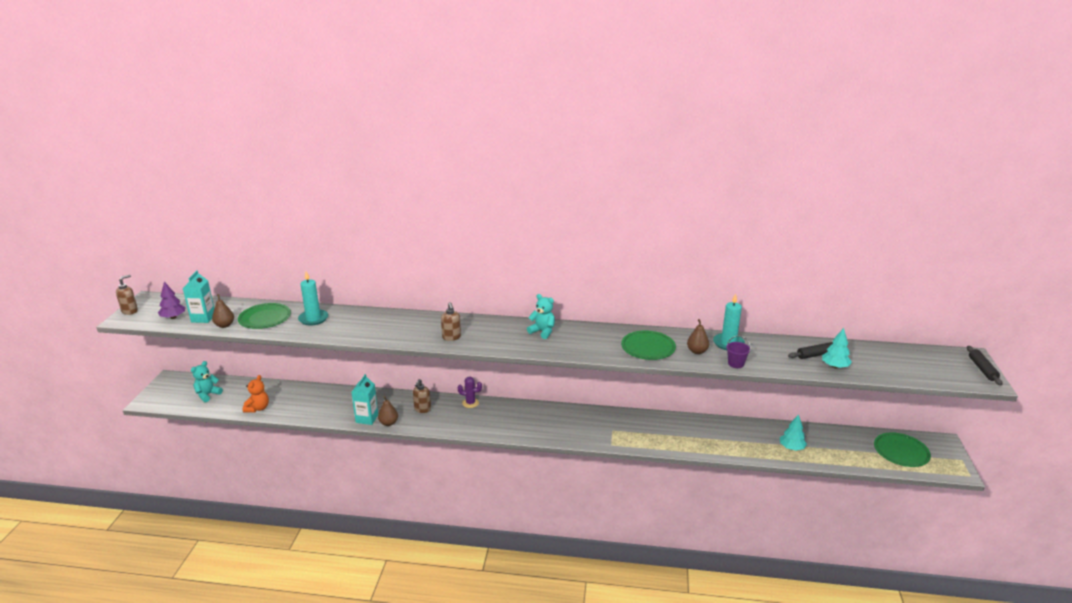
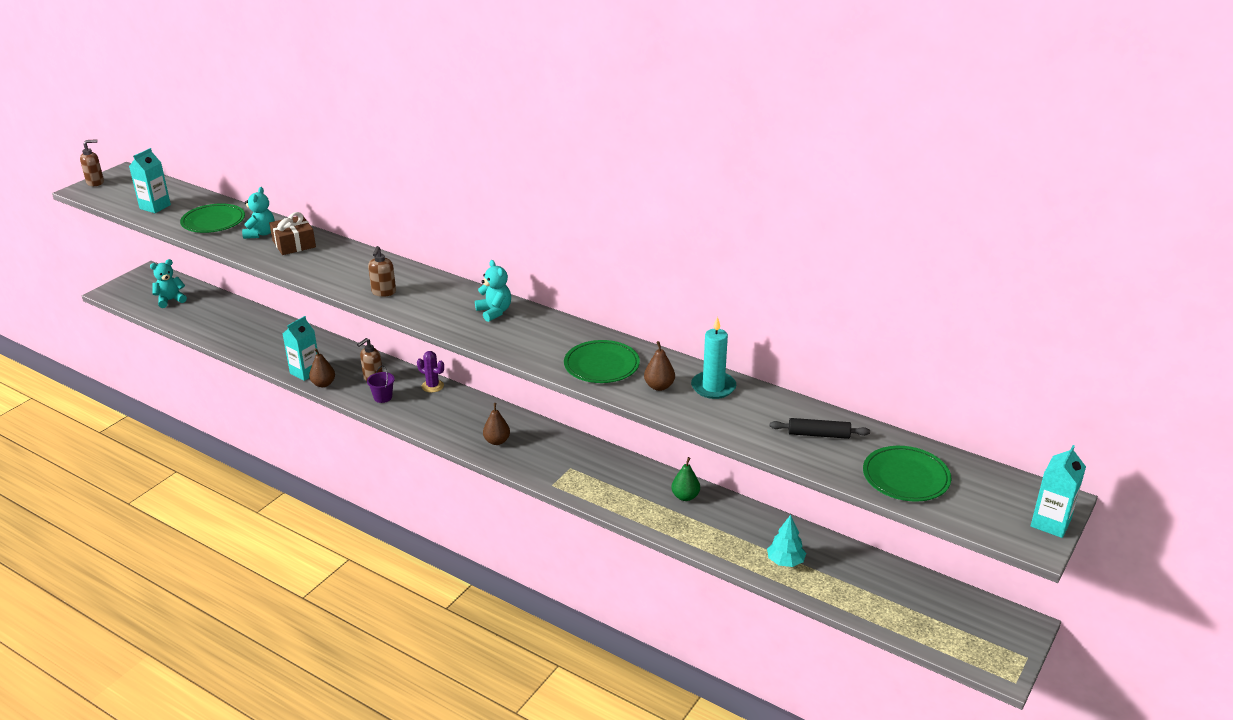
camera: 25 degrees right, 5 degrees up
(173, 317) = (128, 199): purple tree -> none
(224, 325) = (167, 220): brown pear -> brown pear (497, 441)
(258, 408) = (206, 329): orange teddy bear -> none
(313, 319) = (260, 234): turquoise candle -> turquoise teddy bear
(347, 320) = (294, 244): none -> brown gift
(698, 427) = (685, 496): none -> green pear
(736, 364) = (692, 416): purple bucket -> purple bucket (383, 397)
(834, 366) = (826, 457): turquoise tree -> none
(901, 452) = (942, 616): green plate -> green plate (906, 477)
(982, 369) = (1050, 523): black rolling pin -> turquoise carton

